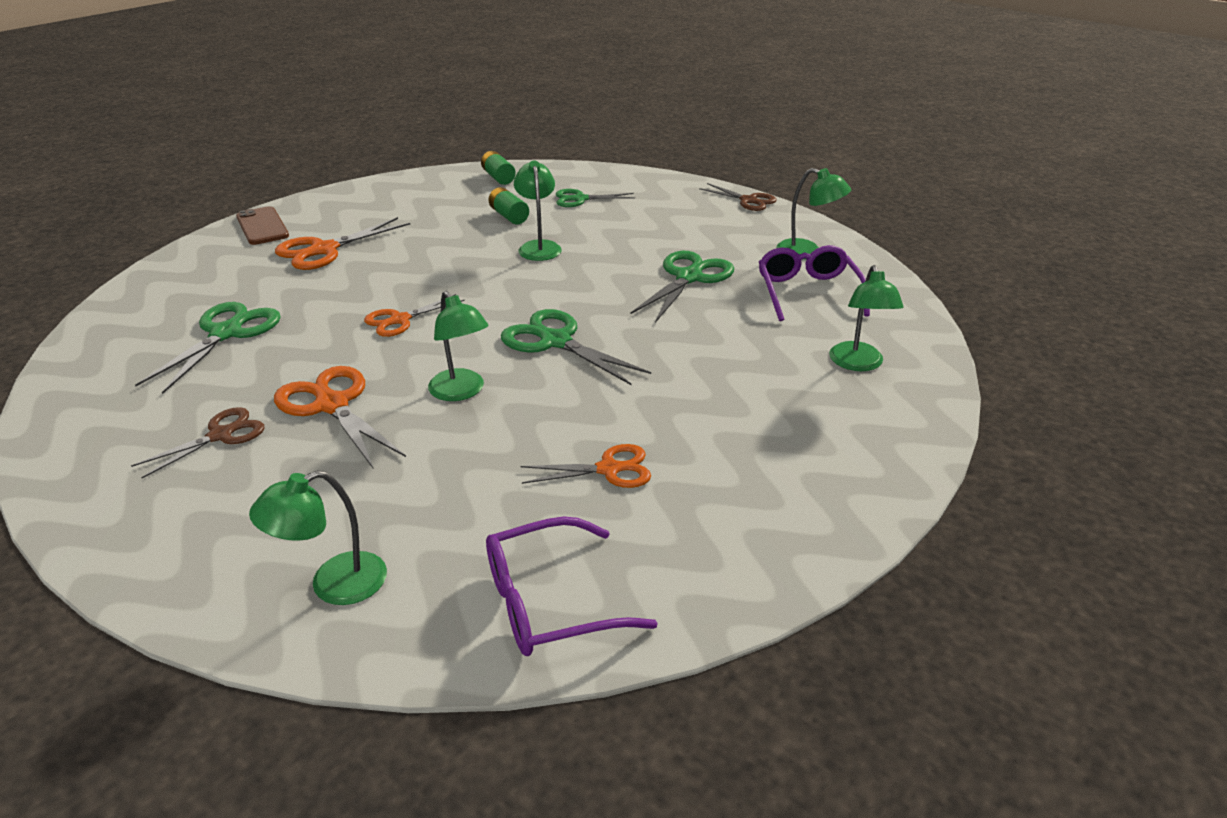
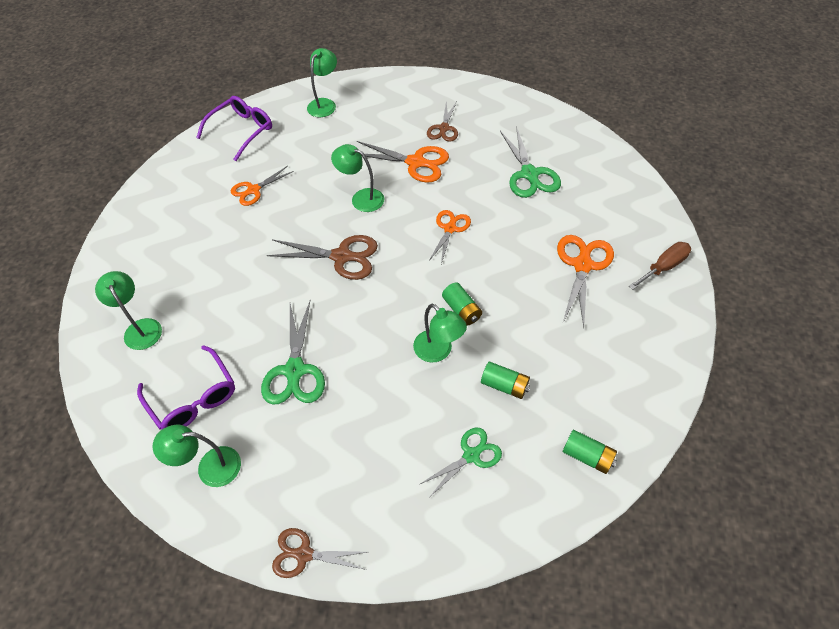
camera: 150 degrees right, 20 degrees up
(262, 226) = (663, 267): brown phone -> brown screwdriver
(482, 261) = (461, 310): none -> green battery
(556, 341) = (341, 257): green scissors -> brown scissors

